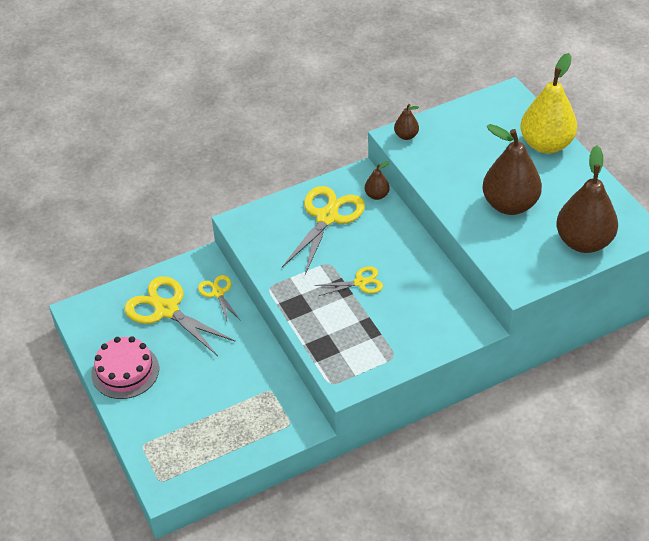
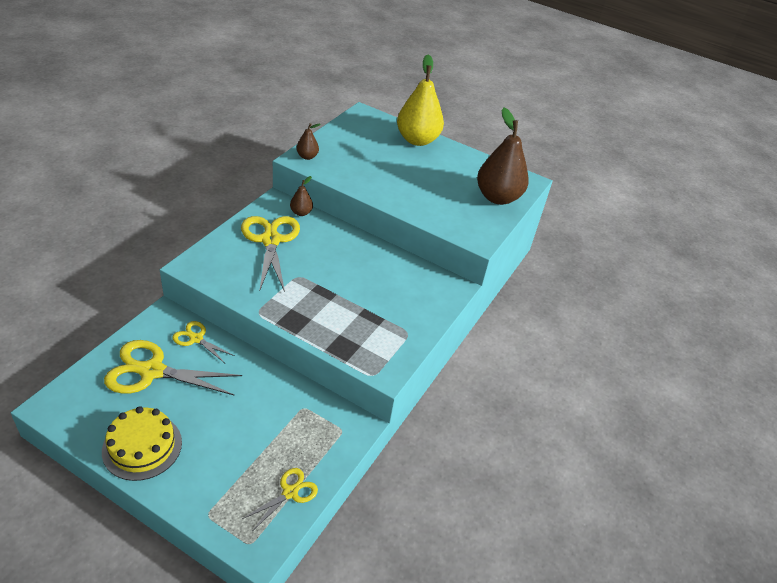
camera: 40 degrees left, 5 degrees down
(125, 371) = (142, 446): pink cake -> yellow cake
(360, 282) = (337, 283): yellow scissors -> yellow scissors (290, 492)
(510, 204) = (425, 186): brown pear -> none

